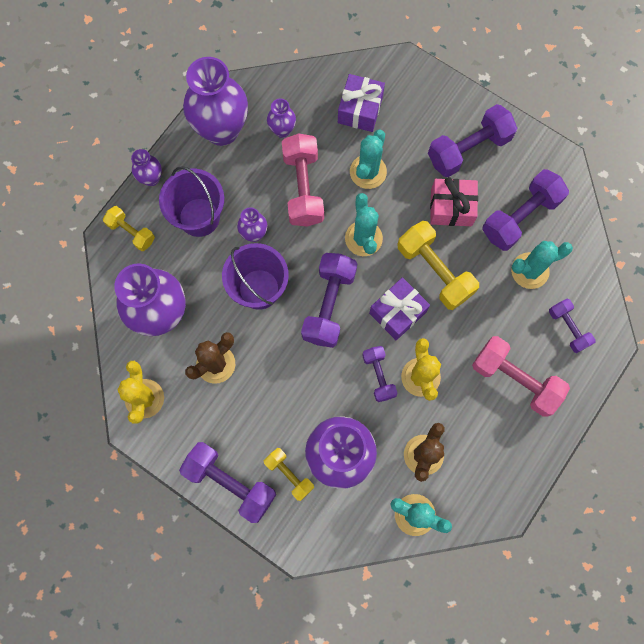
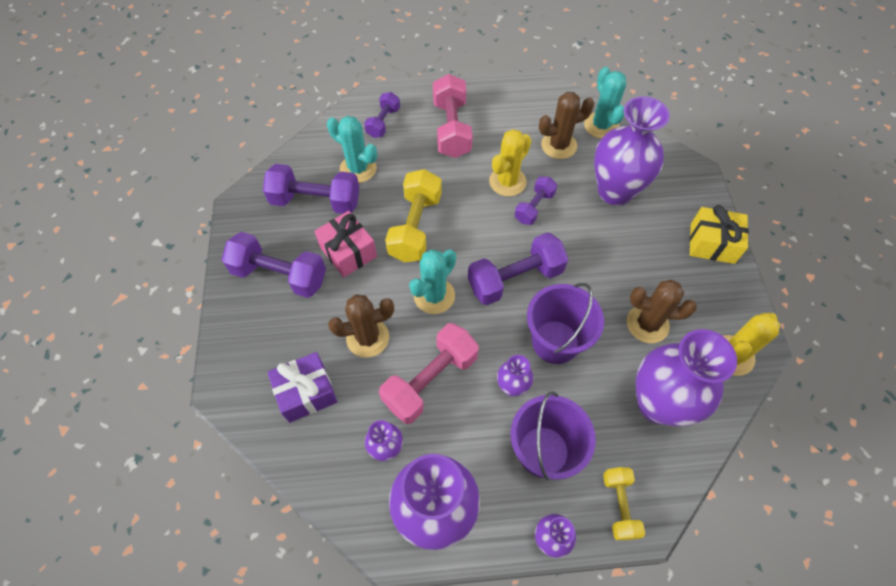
camera: 130 degrees left, 15 degrees down
(230, 483) = (712, 243): purple dumbbell -> yellow gift
(289, 474) = (662, 211): yellow dumbbell -> none
(368, 172) = (367, 338): turquoise cactus -> brown cactus
(397, 312) = (473, 228): purple gift -> none

